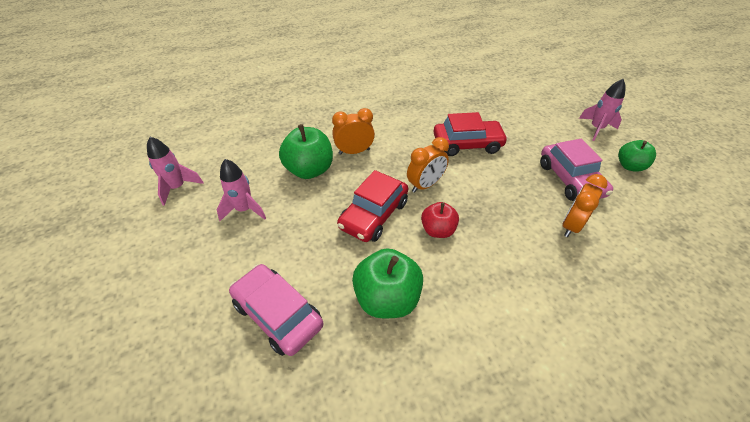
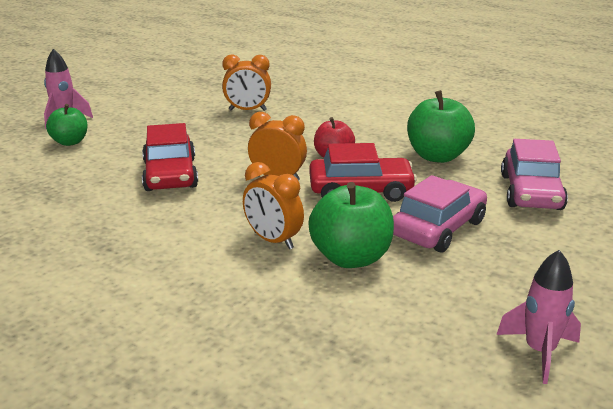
camera: 125 degrees left, 20 degrees down
(244, 209) = (477, 270): pink rocket -> none
(467, 144) = (170, 174): red car -> red car turned 150 degrees counterclockwise
(570, 179) = (179, 118): pink car -> pink car (438, 228)
(629, 166) = (126, 99): green apple -> green apple (70, 142)

